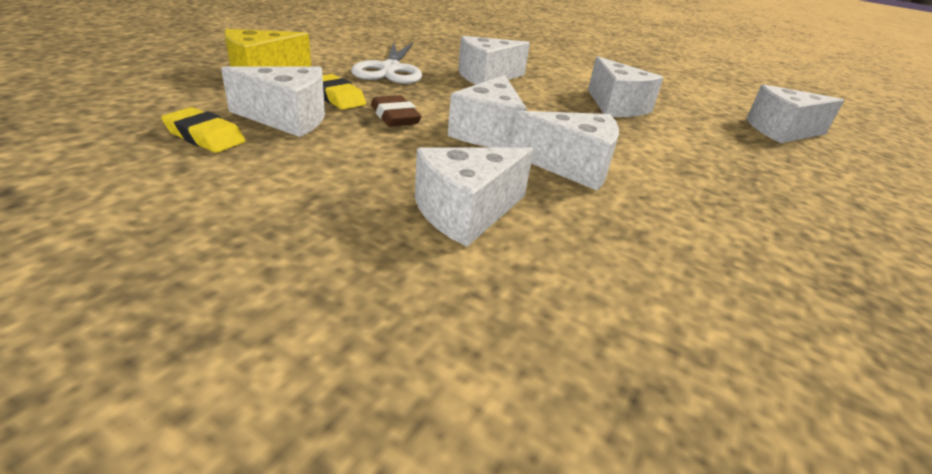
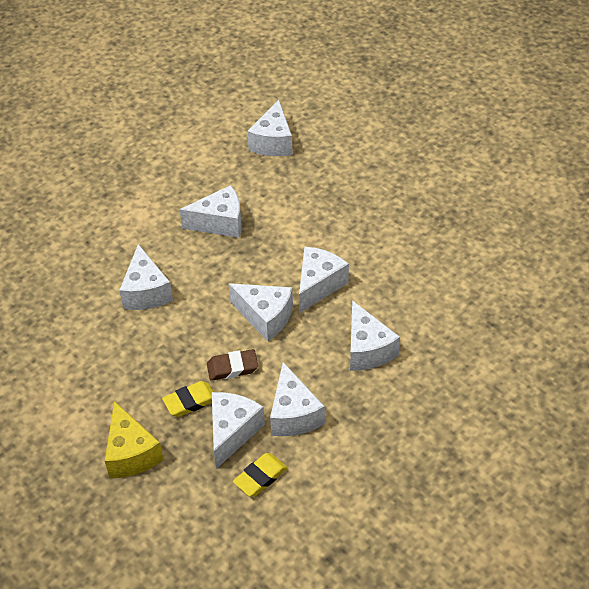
camera: 70 degrees left, 15 degrees up
(318, 155) = (293, 414): none -> white cheese
(390, 70) = (122, 360): white scissors -> none

